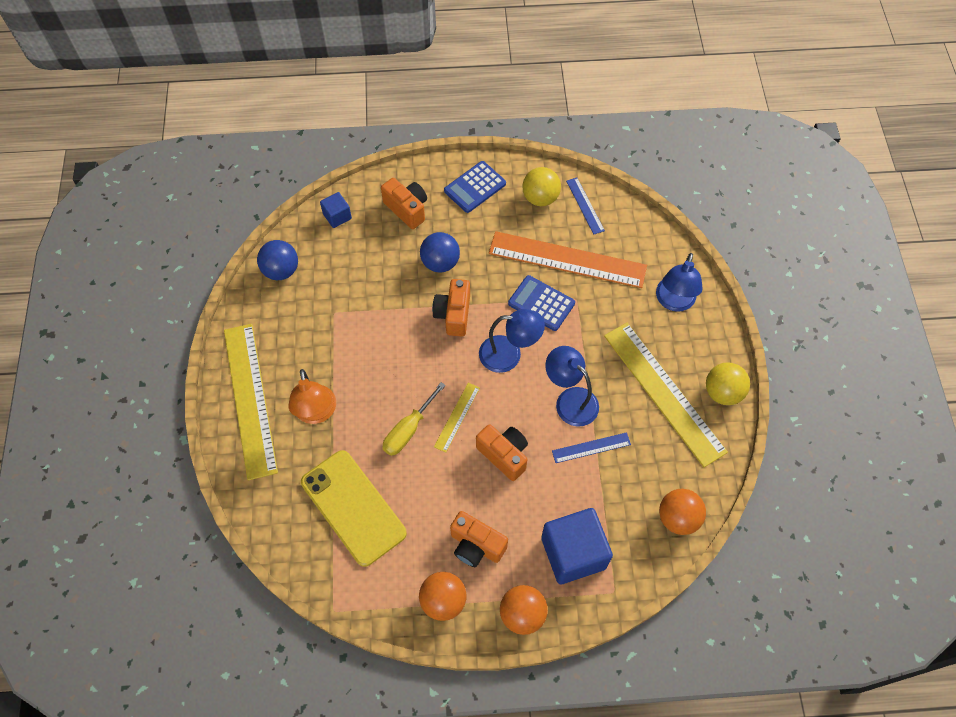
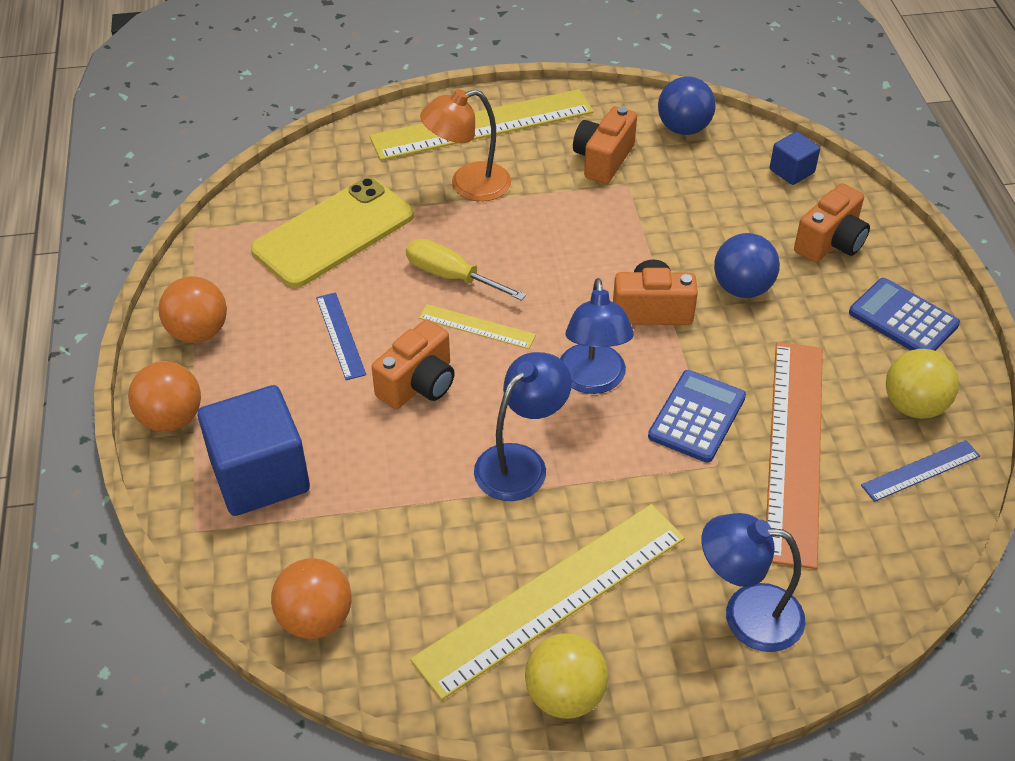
camera: 85 degrees right, 15 degrees down
(476, 545) = (276, 361): orange camera -> orange camera (603, 160)
(591, 448) = (437, 493): blue ruler -> blue ruler (340, 335)

